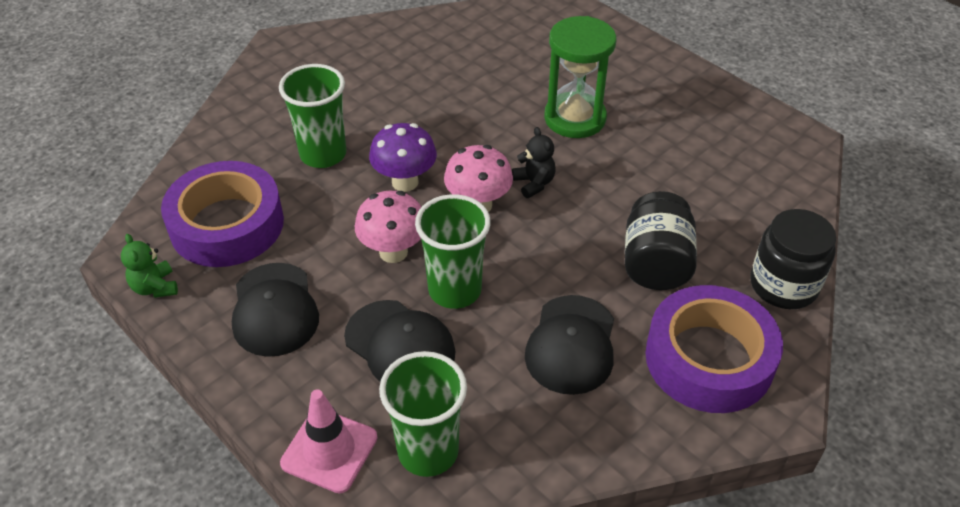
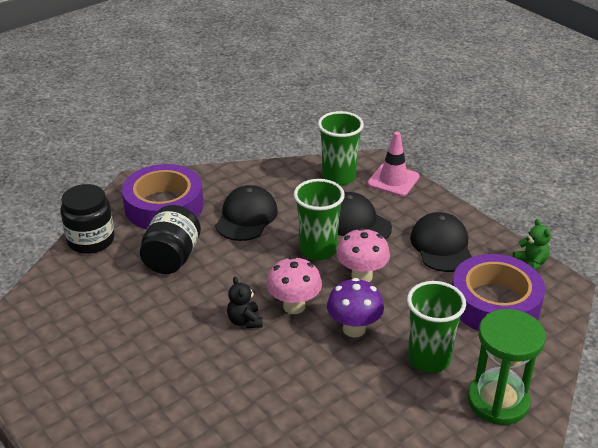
camera: 175 degrees left, 10 degrees down
(575, 118) = (190, 382): green hourglass -> green hourglass (498, 401)

